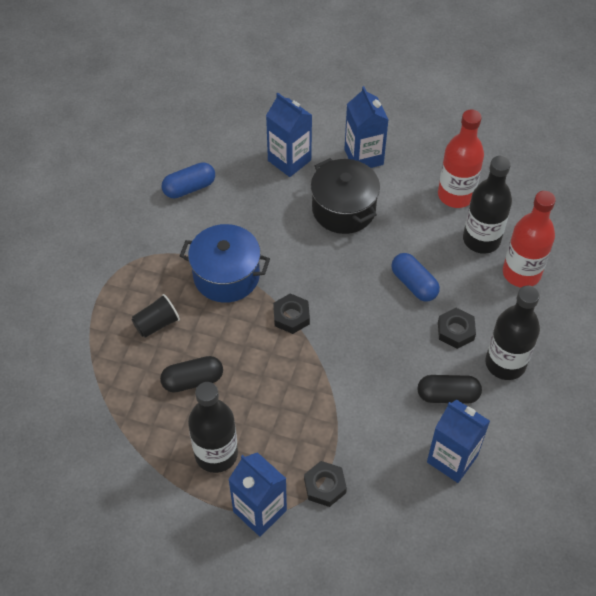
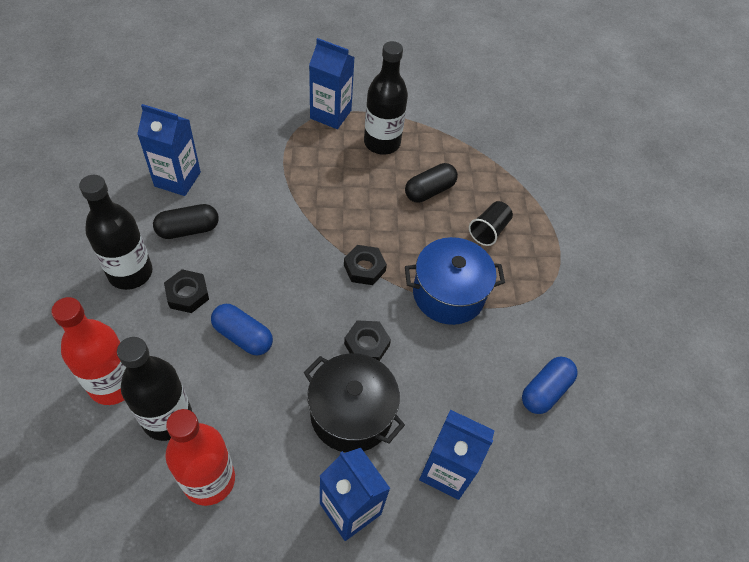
camera: 155 degrees right, 0 degrees up
(325, 486) = (284, 139): black nut -> black nut (366, 344)

